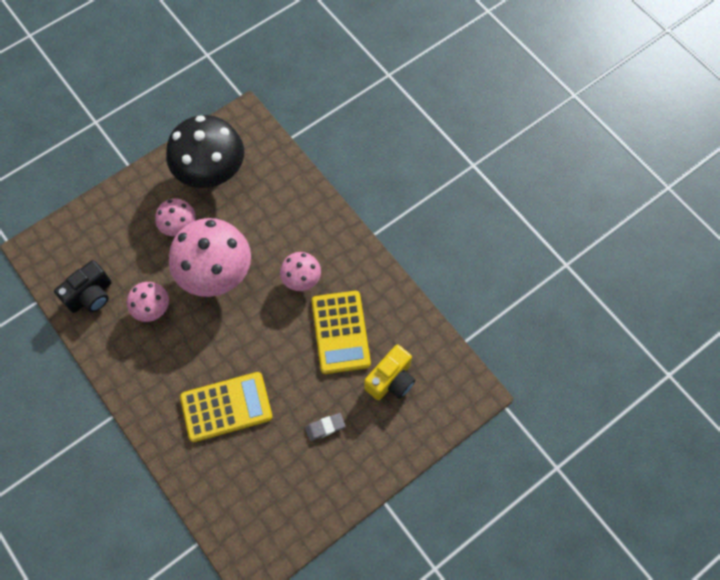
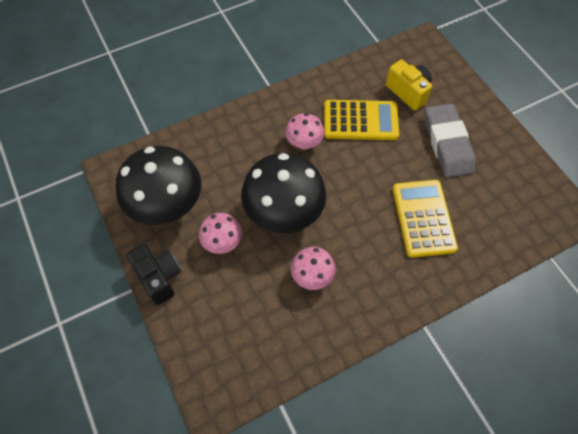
camera: 80 degrees left, 5 degrees down
(91, 295) = (285, 339): black camera -> black camera (159, 277)
(216, 274) = (284, 213): pink mushroom -> black mushroom
(325, 427) = (447, 143): grey eraser -> grey eraser, size x2.25

